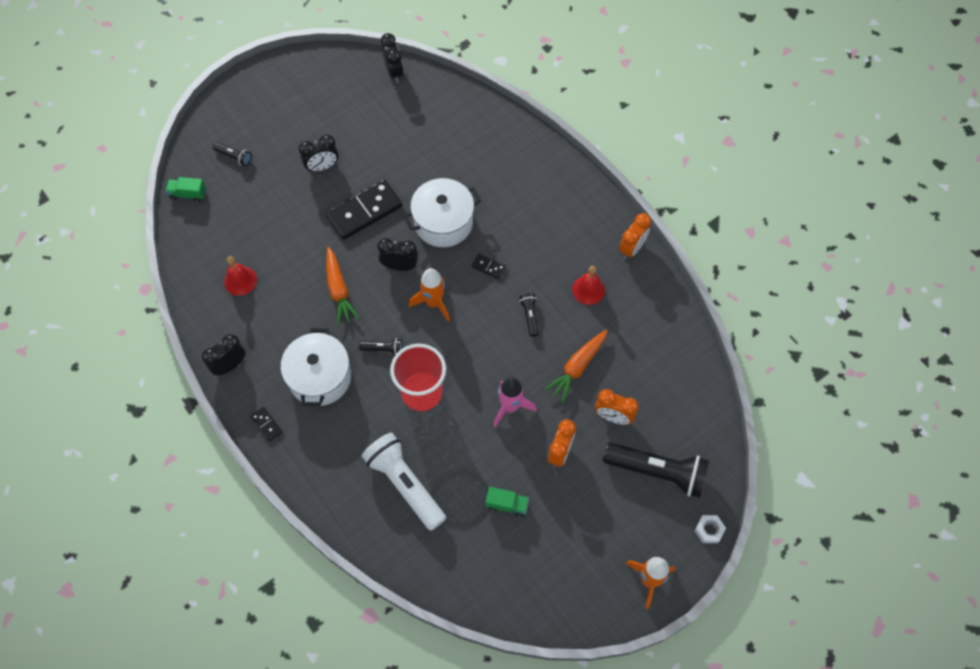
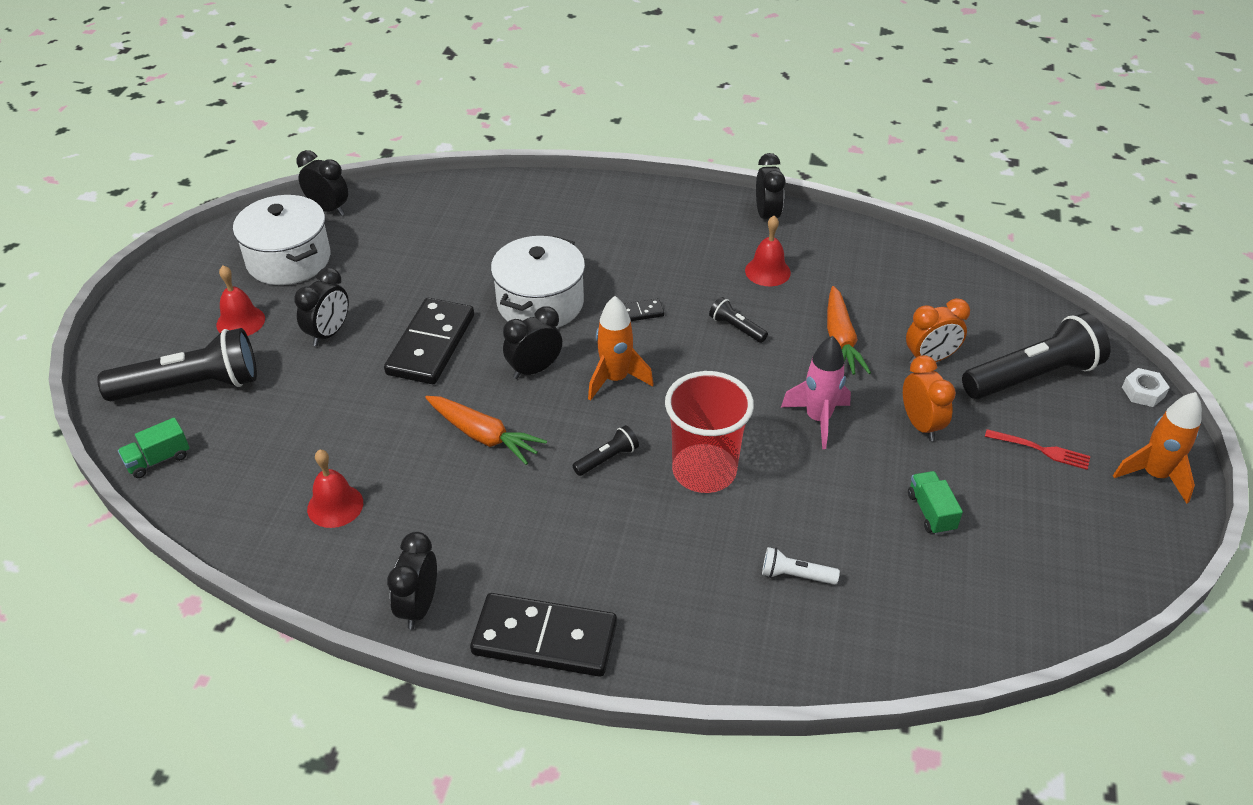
camera: 40 degrees left, 20 degrees down
(234, 157) = (191, 386): black flashlight -> black flashlight, size x2.24
(266, 424) = (545, 638): black domino -> black domino, size x2.27
(288, 128) = (240, 321): none -> red bell
(320, 377) = (559, 538): white pot -> white pot (289, 260)
(405, 484) = (795, 575): white flashlight -> white flashlight, size x0.45
(507, 504) = (931, 512): green truck -> green truck turned 75 degrees counterclockwise
(606, 517) = (1041, 450): none -> red fork
(631, 248) = (767, 216): orange clock -> black clock

